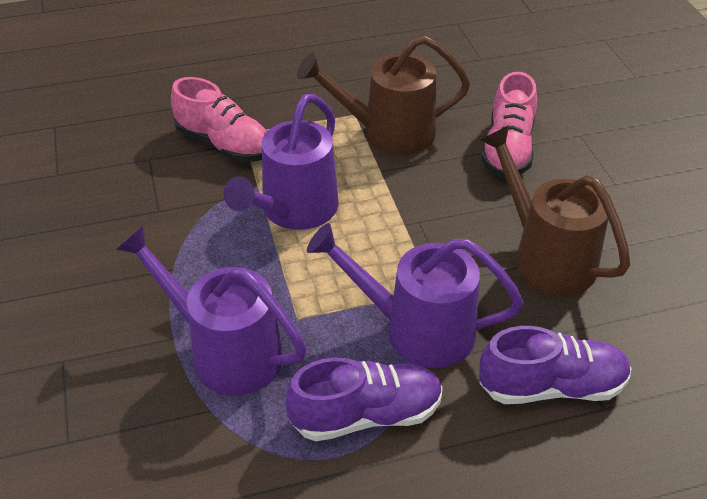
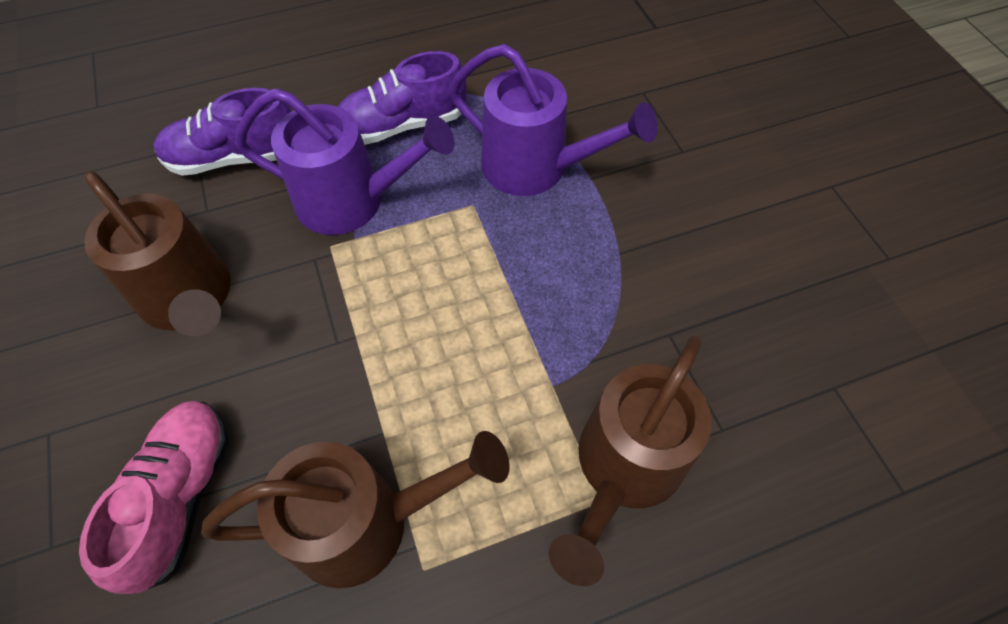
camera: 175 degrees right, 15 degrees up
(224, 144) = (623, 470): pink shoe -> brown watering can
(293, 212) = (497, 344): purple watering can -> none

